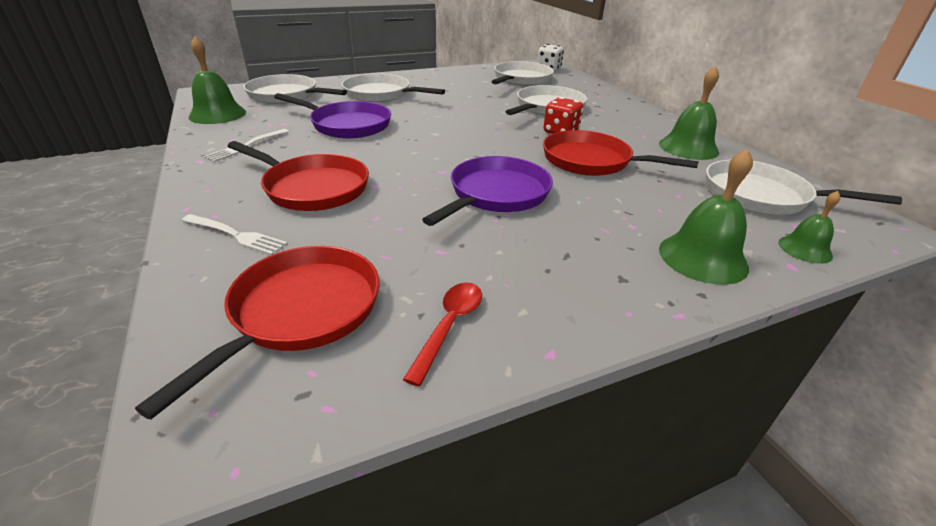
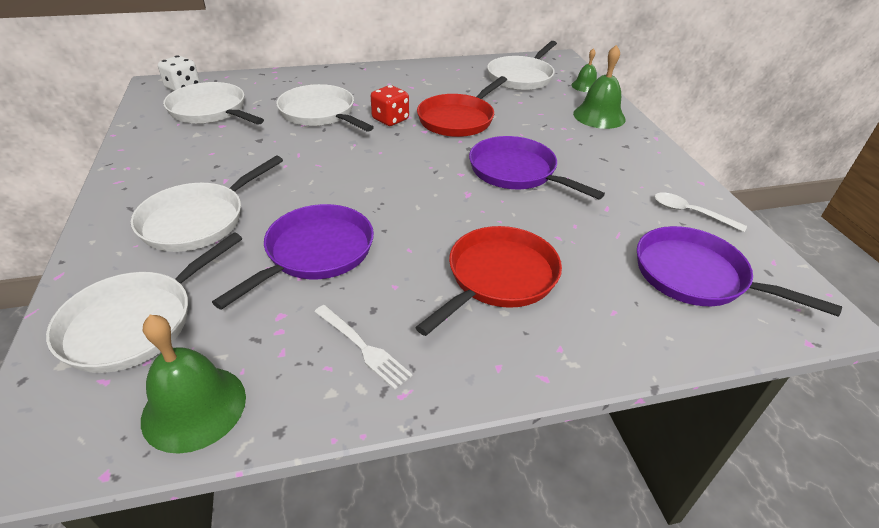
camera: 80 degrees left, 5 degrees up
(236, 235) = (598, 325): white fork -> none
(301, 312) = (696, 276): red pan -> purple pan
(449, 326) = (690, 213): red spoon -> white spoon
(688, 147) = (440, 77): green bell -> none

